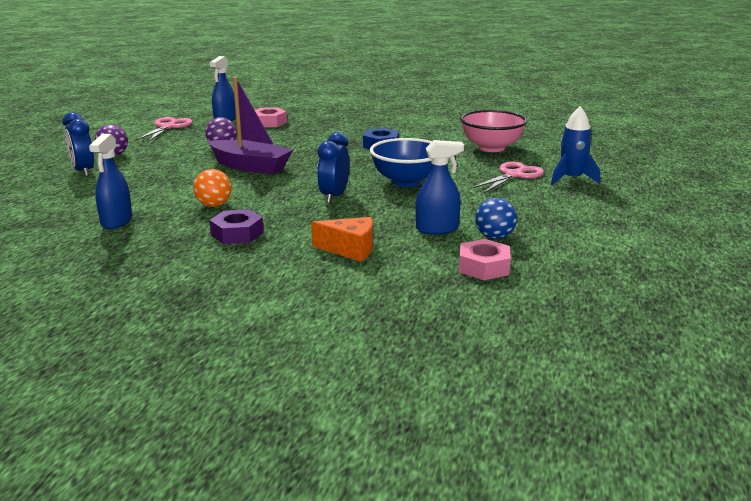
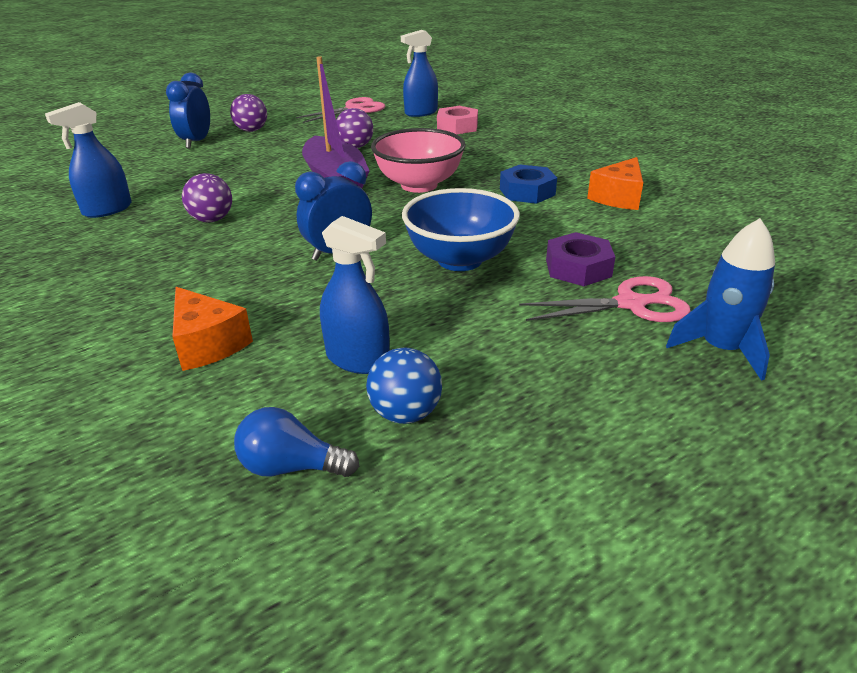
camera: 40 degrees right, 10 degrees up
(214, 205) = (212, 219): orange ball -> purple ball
(237, 234) = (158, 267): purple nut -> purple nut (578, 268)
(432, 136) = (618, 197): none -> orange cheese
(484, 267) = (291, 467): pink nut -> blue light bulb
(491, 148) = (676, 242): pink bowl -> pink bowl (419, 185)

